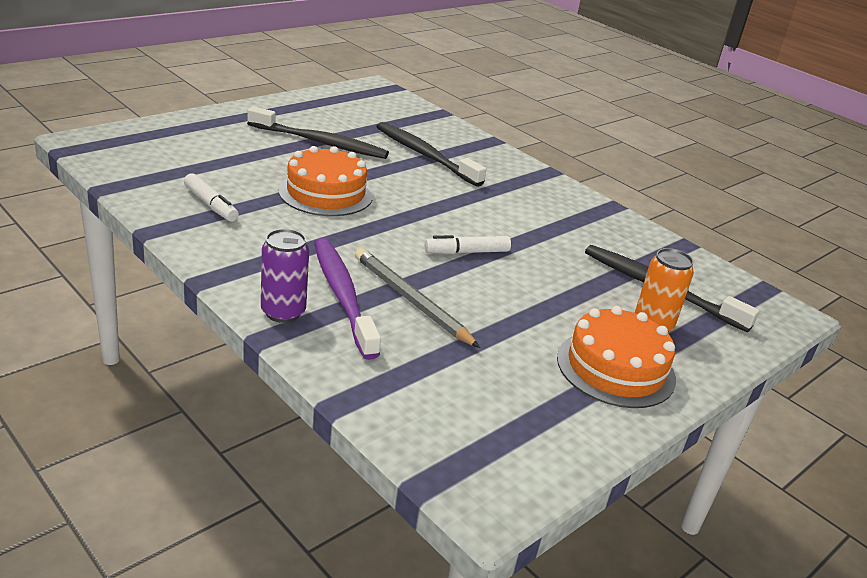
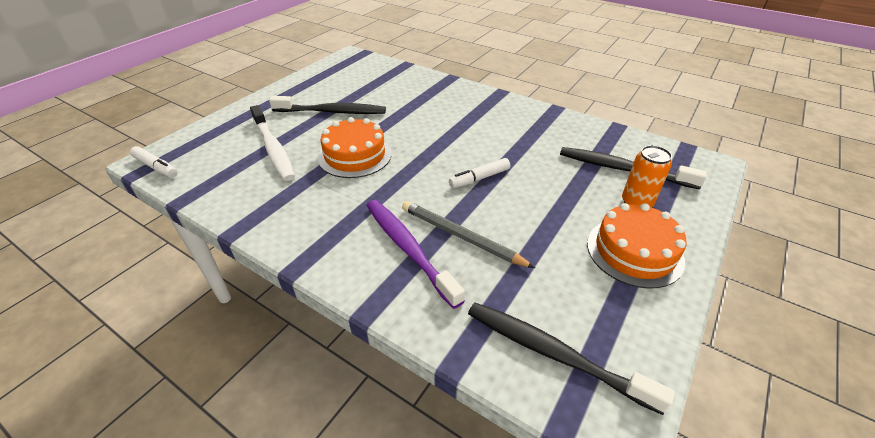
camera: 10 degrees left, 10 degrees up
(211, 204) = (271, 192): white marker -> white marker (156, 167)
(232, 163) = (273, 149): none -> white toothbrush
(283, 312) = (369, 281): purple can -> none
(425, 155) = (410, 102): black toothbrush -> black toothbrush (554, 354)

